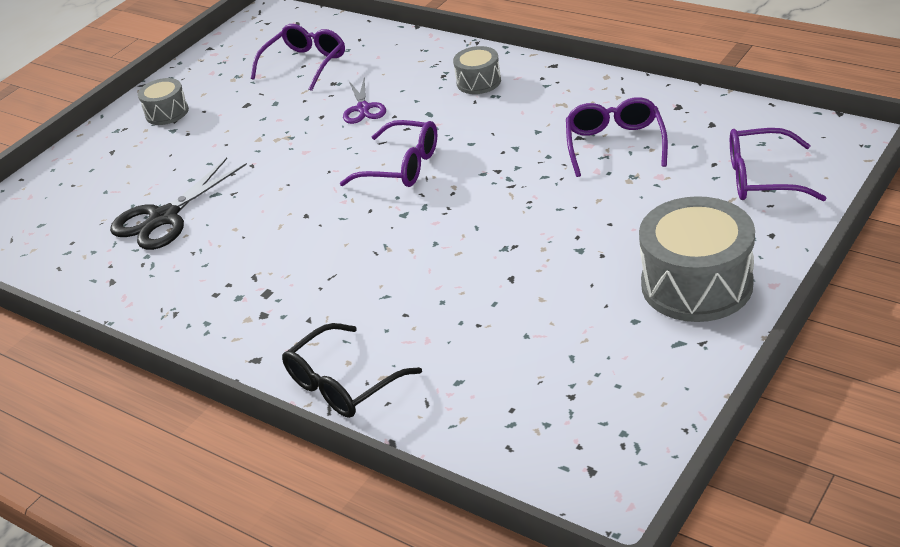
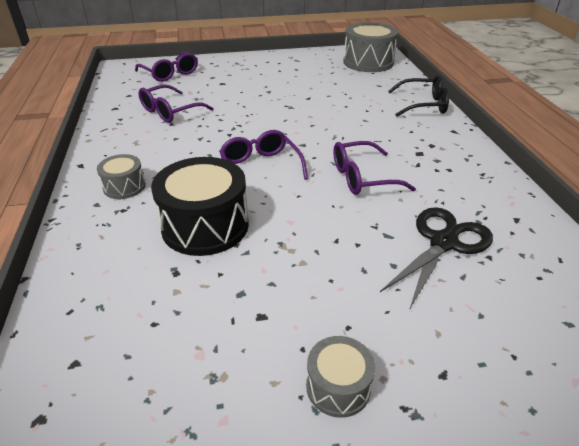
camera: 140 degrees left, 0 degrees up
(164, 218) = (443, 243): black scissors -> black scissors turned 45 degrees counterclockwise
(305, 64) = (149, 323): purple glasses -> purple glasses (362, 177)
(363, 108) = (205, 226): purple scissors -> black drum
(696, 284) = (260, 66): grey drum -> grey drum (368, 62)

